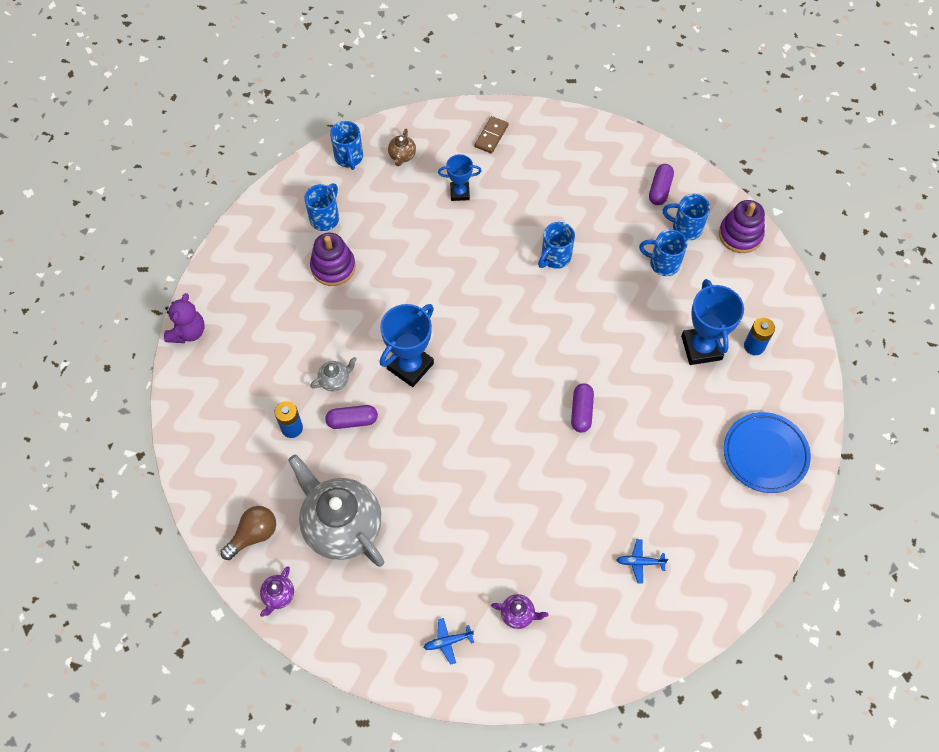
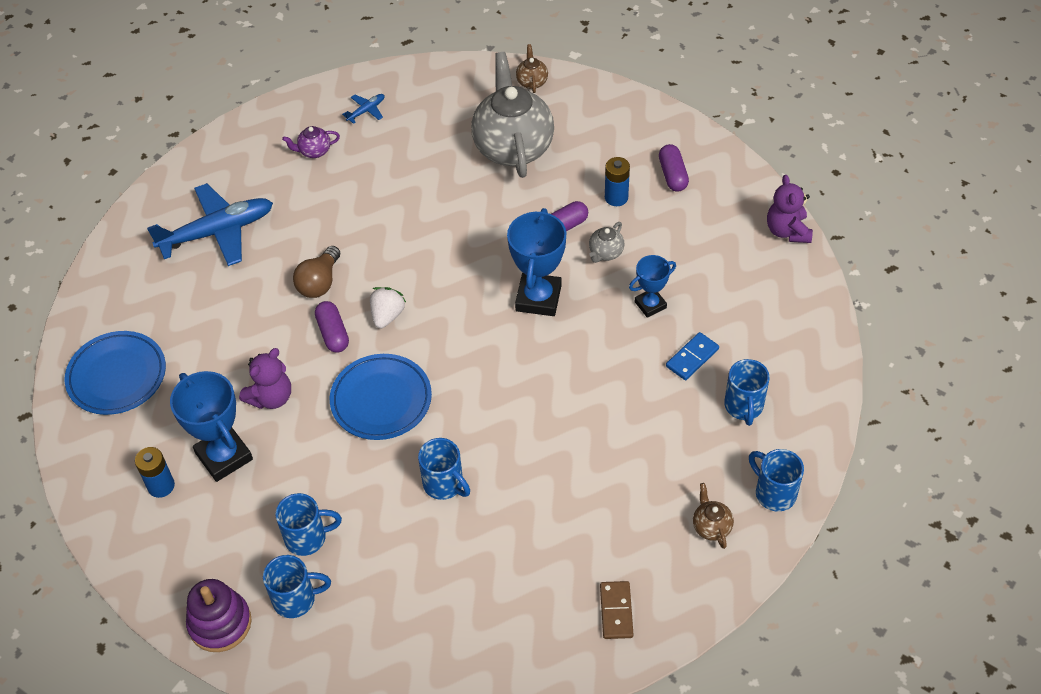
camera: 155 degrees right, 10 degrees down
(253, 535) = (586, 110): brown light bulb -> brown light bulb (319, 282)
(278, 596) = (532, 82): purple teapot -> brown teapot
(333, 267) = (692, 358): purple stacking toy -> blue domino
(341, 526) = (513, 147): grey teapot -> grey teapot turned 120 degrees counterclockwise
(460, 193) = (607, 512): blue trophy -> blue trophy (650, 305)
(532, 407) = (387, 315): none -> white strawberry
(555, 257) = (444, 484): blue mug -> blue mug turned 120 degrees clockwise
(569, 338) = (381, 400): none -> blue plate
(640, 562) = (217, 232): blue plane -> blue plane, size x2.37
(650, 379) = (271, 397): none -> purple teddy bear
(660, 189) = (351, 639): purple capsule -> purple capsule (672, 175)

